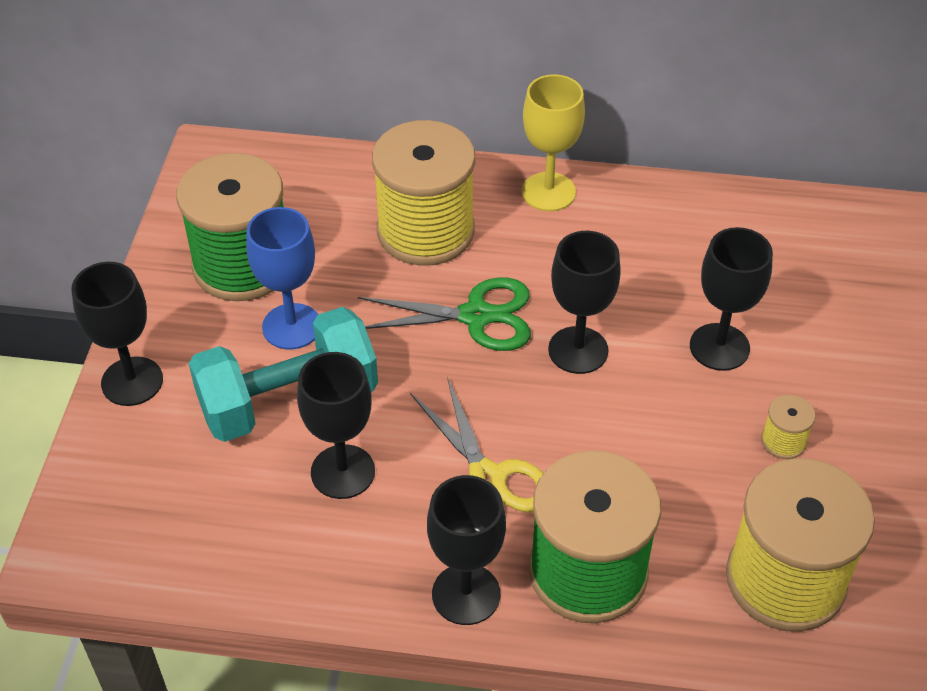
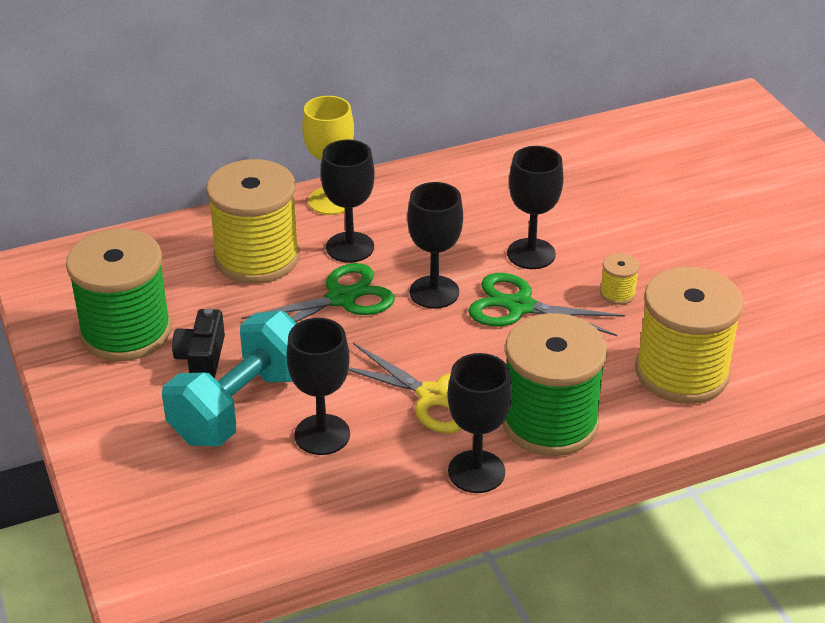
camera: 30 degrees left, 10 degrees down
(132, 381) = (99, 443): black goblet -> black goblet (350, 247)
(291, 326) = (202, 358): blue goblet -> black camera
(658, 409) = (519, 306): none -> green scissors

